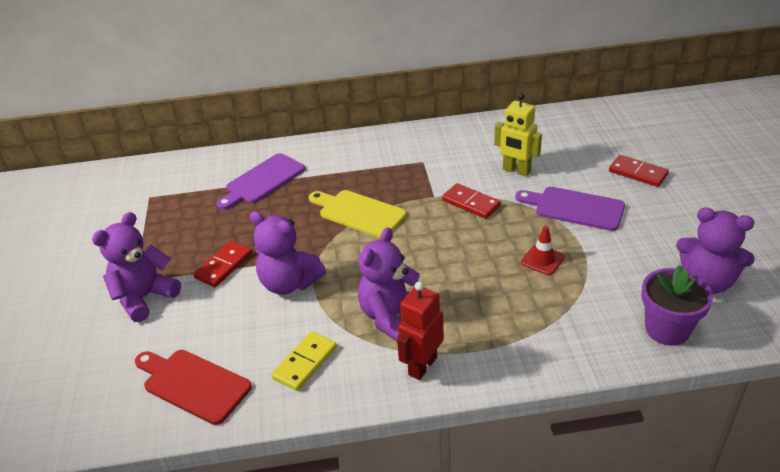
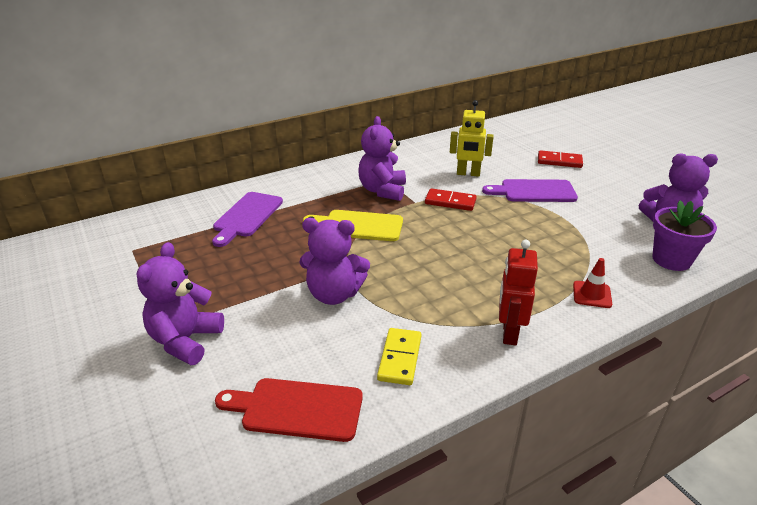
camera: 25 degrees left, 5 degrees down
(224, 266) = (255, 293): red domino -> none
(391, 317) = (451, 300): purple teddy bear -> purple teddy bear (382, 190)
(542, 260) = (540, 231): red traffic cone -> red traffic cone (592, 294)

